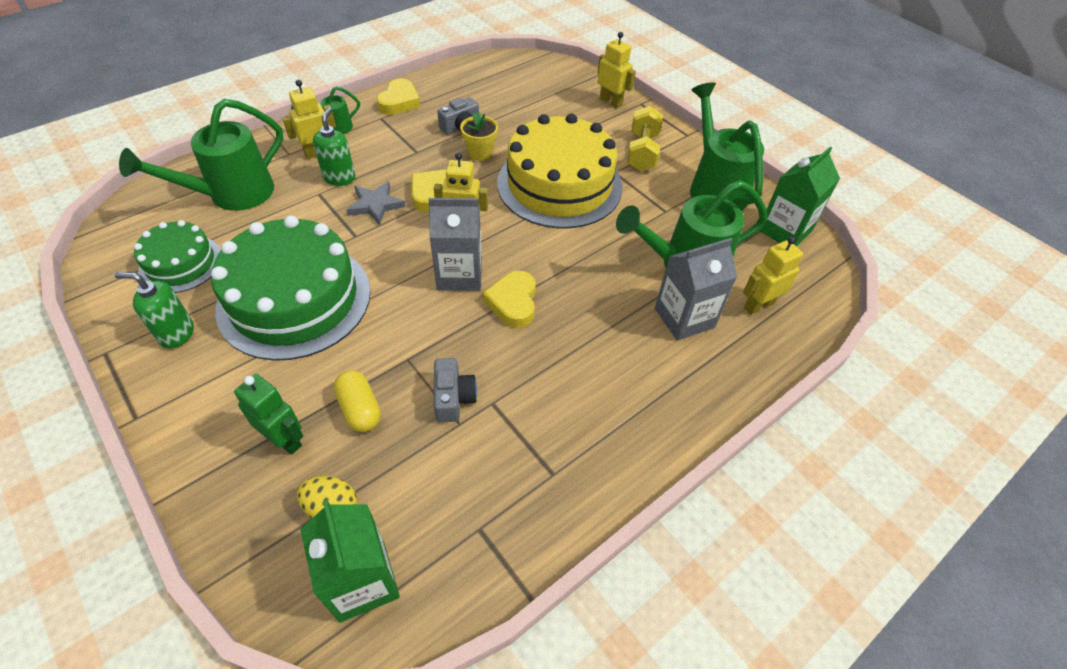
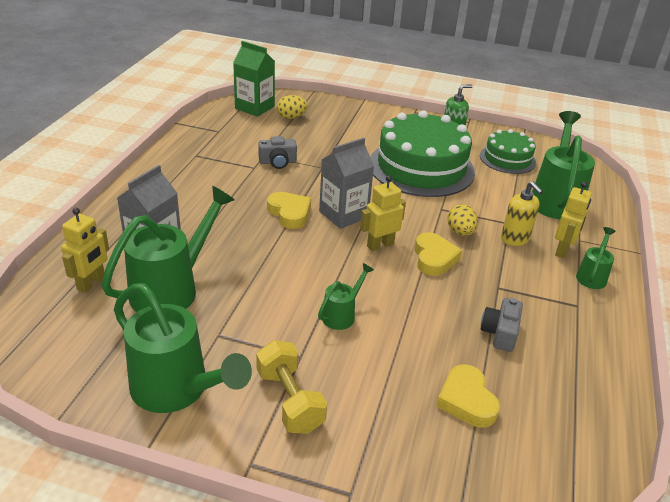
camera: 145 degrees right, 15 degrees down
(285, 439) = (341, 126): green robot -> none
(339, 178) = (515, 239): green soap dispenser -> yellow soap dispenser
(360, 409) = (321, 144): yellow capsule -> none
(375, 205) = (460, 232): grey star -> yellow egg
(399, 102) = (594, 332): yellow heart -> yellow heart (466, 400)
(453, 398) = (277, 162): grey camera -> grey camera turned 60 degrees counterclockwise
(480, 153) = (447, 313): yellow flower pot -> none
(559, 185) = (341, 315): yellow cake -> green watering can
(610, 102) = (391, 471): yellow robot -> none
(784, 231) = (76, 370): green carton -> none

